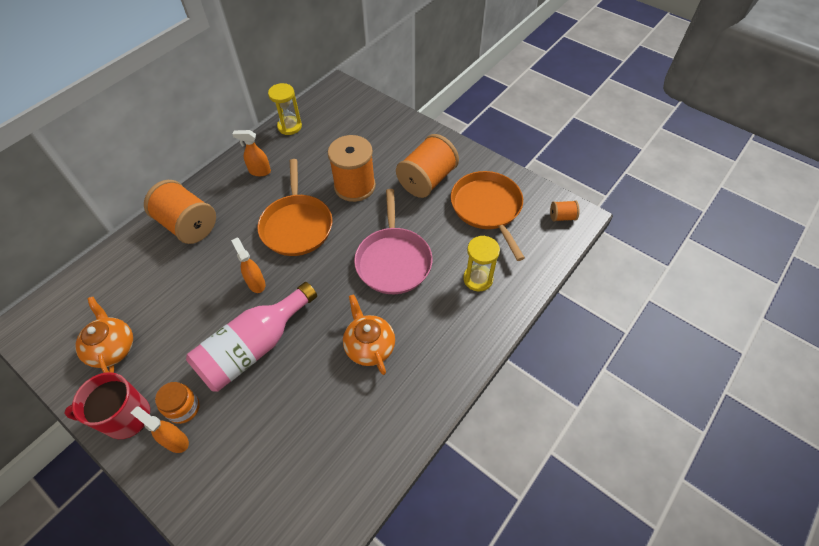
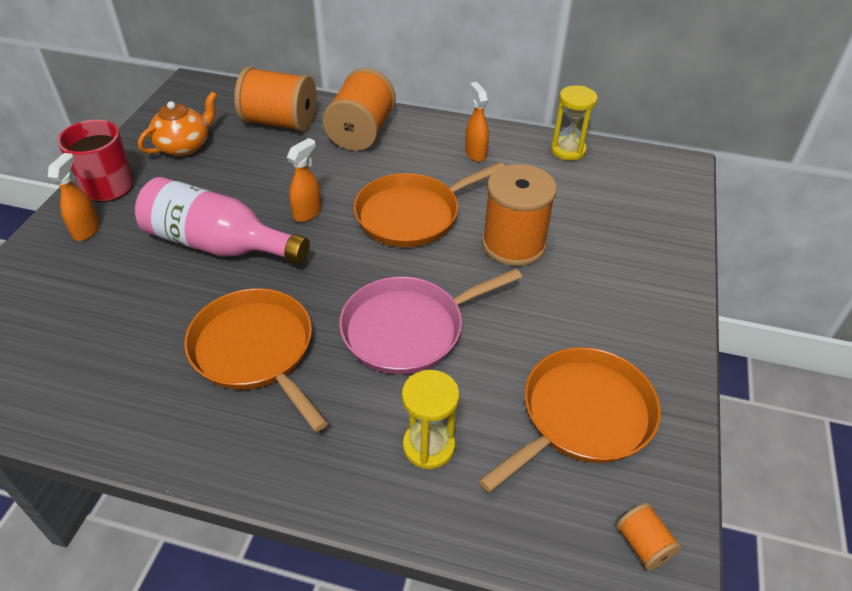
camera: 65 degrees right, 10 degrees down
(183, 408) = (126, 220): orange jar -> none
(369, 346) = (255, 351): orange teapot -> orange pan
(427, 180) = (583, 318): orange spool -> orange spool (280, 122)

